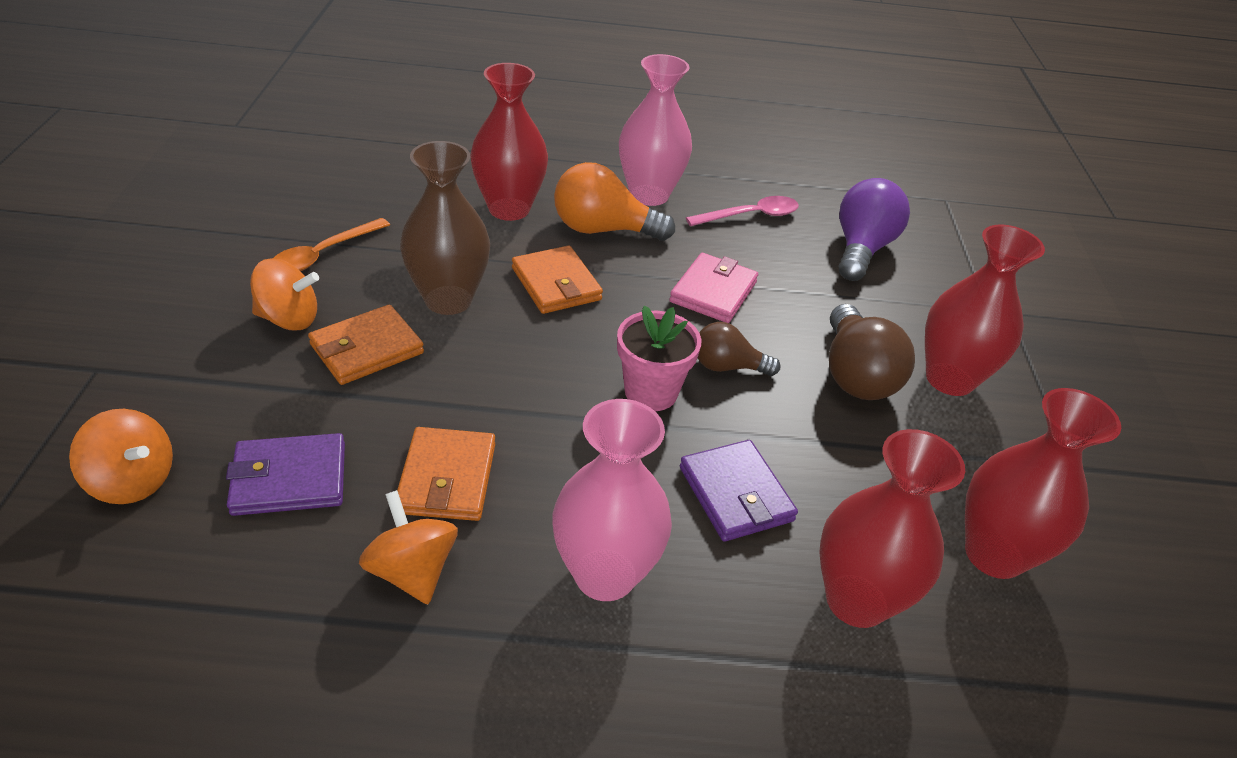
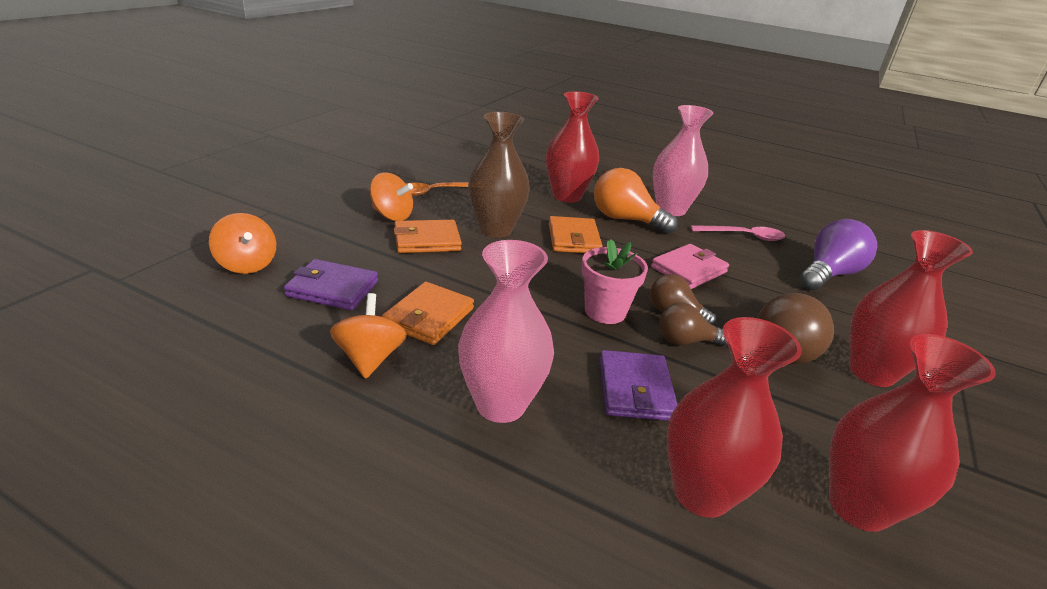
camera: 25 degrees right, 10 degrees down
(757, 404) = (685, 341): none -> brown light bulb

